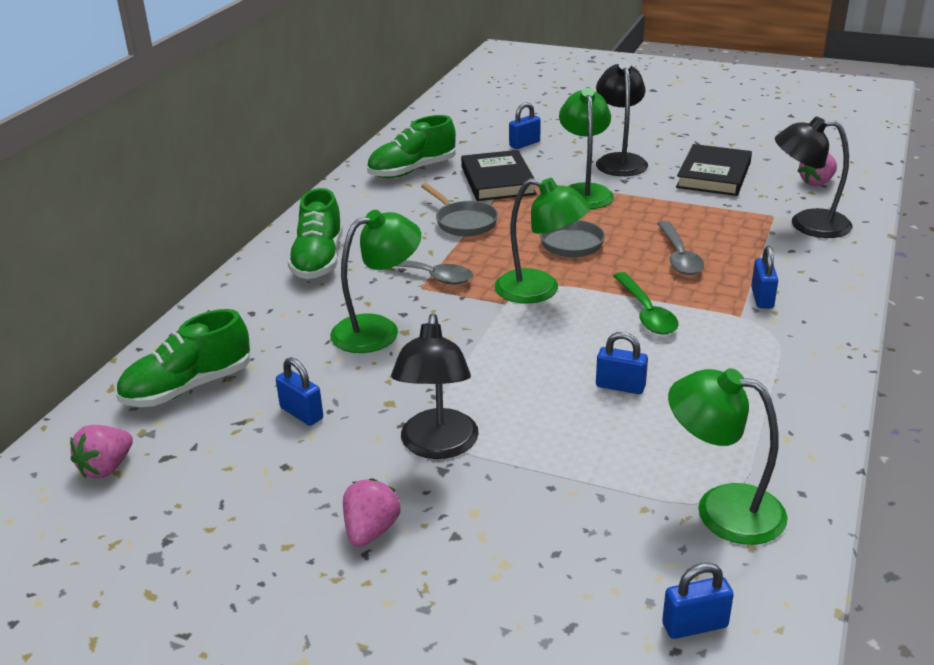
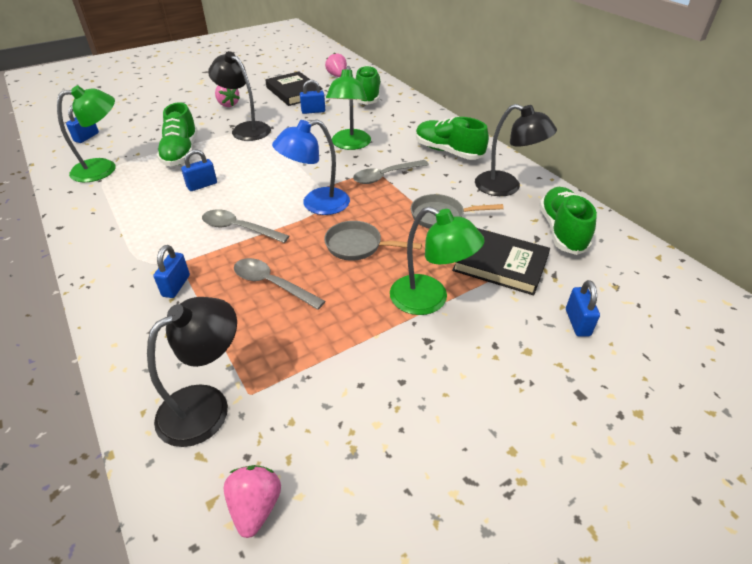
camera: 125 degrees right, 10 degrees up
(539, 290) = (316, 204): green lamp -> blue lamp
(582, 462) = (181, 153): none -> green shoe
(619, 161) = (476, 367): black lamp -> black lamp (506, 187)
(646, 312) = (239, 228): green spoon -> grey spoon
(713, 175) = (371, 419): black book -> black book (294, 92)
(762, 298) = (176, 286): blue padlock -> blue padlock turned 60 degrees clockwise

